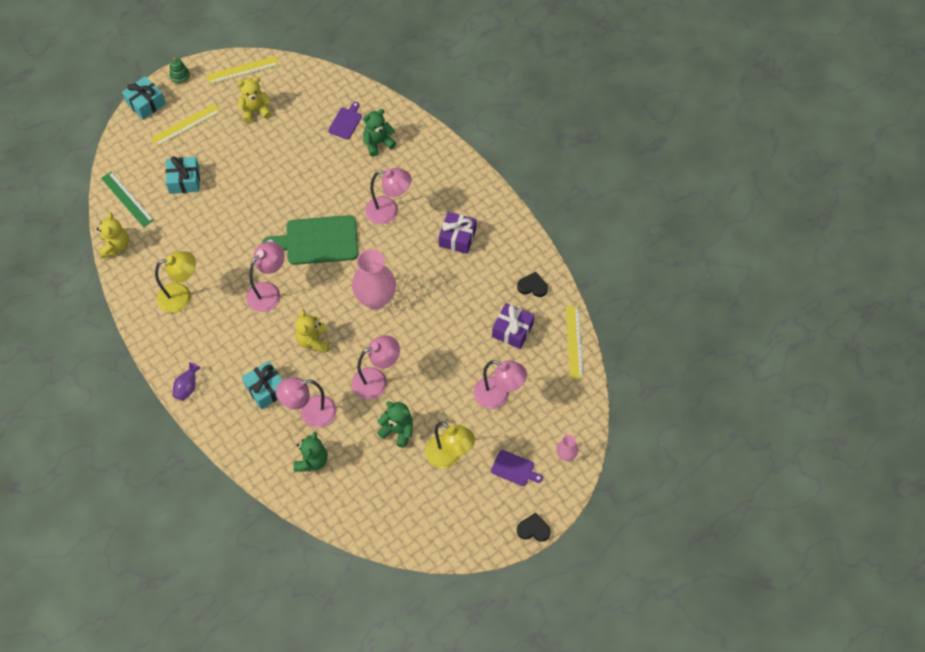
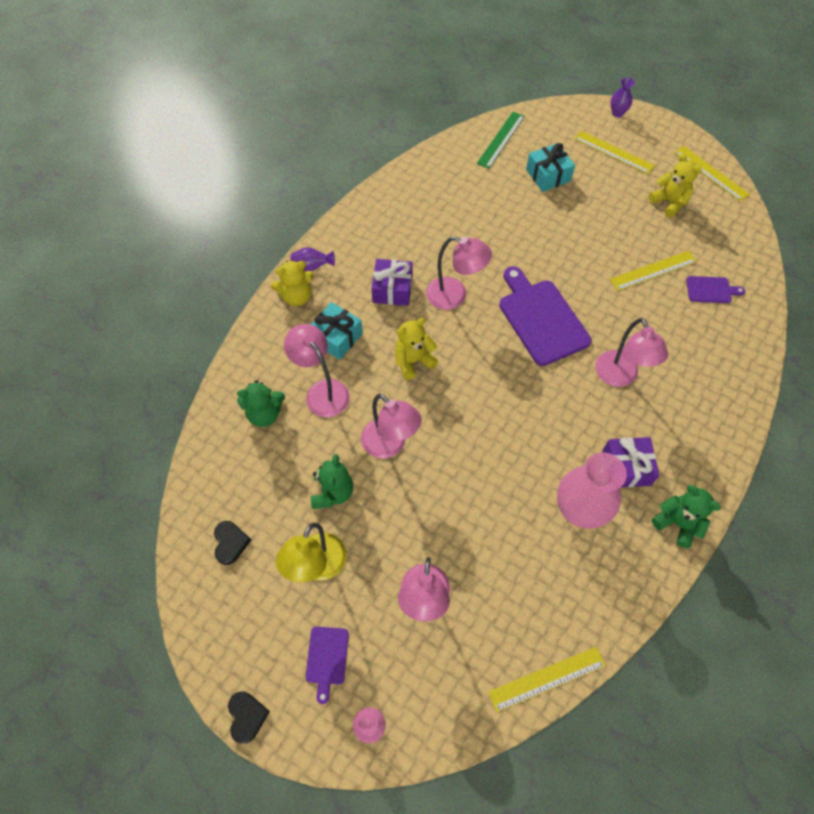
camera: 70 degrees right, 0 degrees up
(116, 246) = (444, 151): yellow teddy bear -> yellow teddy bear (296, 296)
(146, 103) = (617, 113): turquoise gift -> purple vase
(180, 76) = (666, 126): green stacking toy -> none
(181, 296) = (413, 223): yellow lamp -> none
(311, 150) = (653, 270): none -> yellow ruler
(317, 241) = (541, 319): green cutting board -> purple cutting board
(375, 298) = (496, 405): pink vase -> pink vase (579, 510)
(378, 143) = (704, 332): green teddy bear -> green teddy bear (677, 523)
(512, 330) = (526, 585): purple gift -> purple gift (392, 289)
(532, 286) = (604, 589): black heart -> black heart (230, 543)

